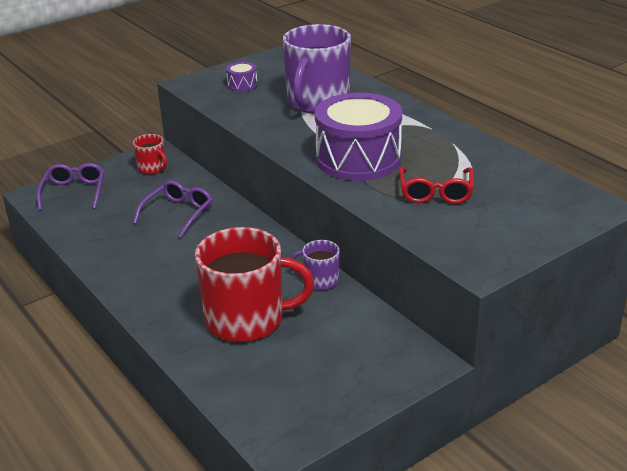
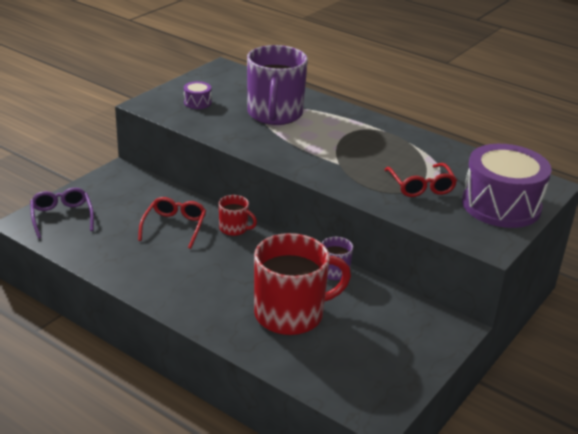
camera: 20 degrees left, 0 degrees up
(152, 168) = (125, 186): red mug -> red mug (234, 229)
(178, 214) = (174, 227): purple glasses -> red glasses
(358, 159) = (341, 163): purple drum -> purple drum (501, 205)

